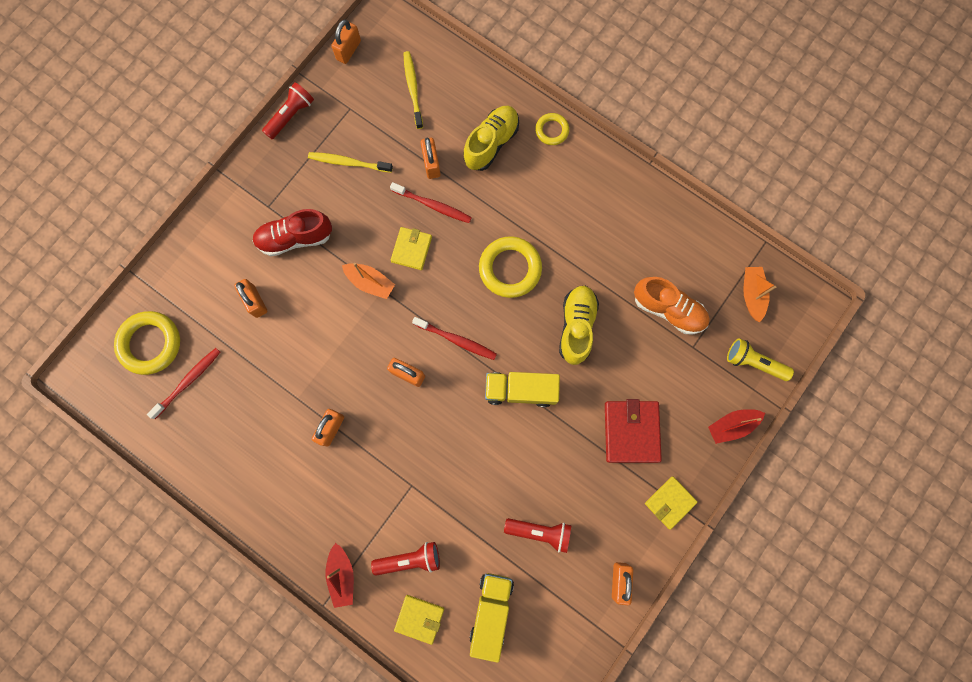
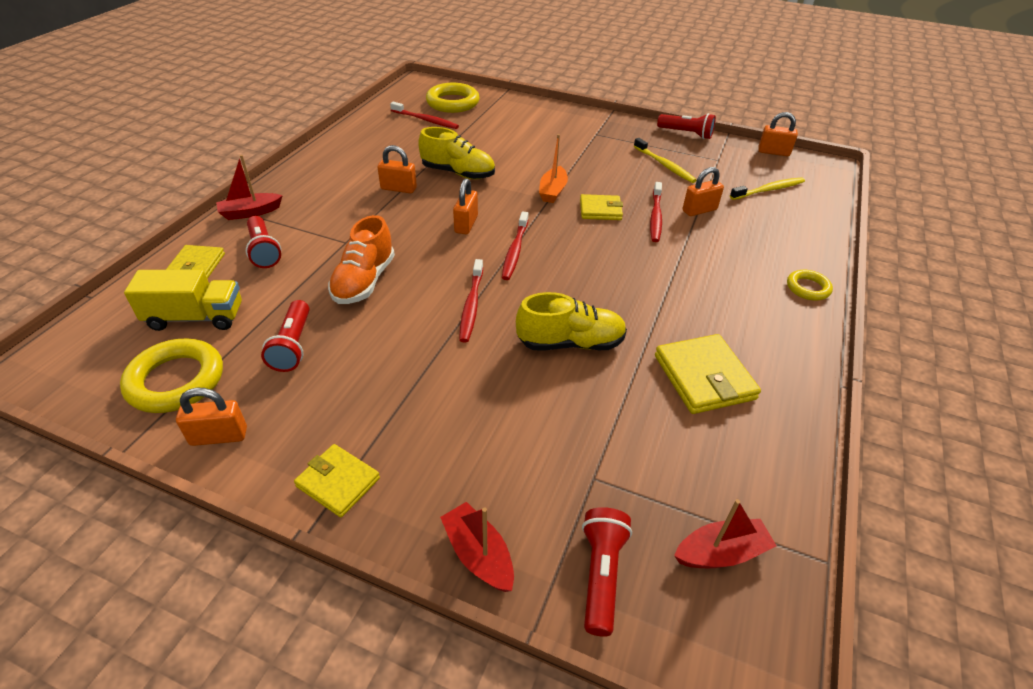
camera: 75 degrees right, 35 degrees down
(255, 301) = (507, 139): orange padlock -> none
(295, 238) = (574, 149): red shoe -> none
(348, 162) = (664, 165): yellow toothbrush -> yellow toothbrush turned 150 degrees clockwise
(491, 143) = (754, 245): yellow shoe -> yellow shoe (458, 173)
(510, 268) = (616, 278): yellow ring -> yellow ring (176, 381)
(520, 390) = (471, 305): yellow truck -> red toothbrush
(626, 248) = (704, 377): none -> yellow wallet
(631, 431) = (441, 419): red wallet -> none
(668, 309) = (639, 437): orange shoe -> orange shoe (364, 281)
(752, 294) = (721, 553): orange boat -> red boat
(753, 362) = (601, 574): yellow flashlight -> red flashlight

